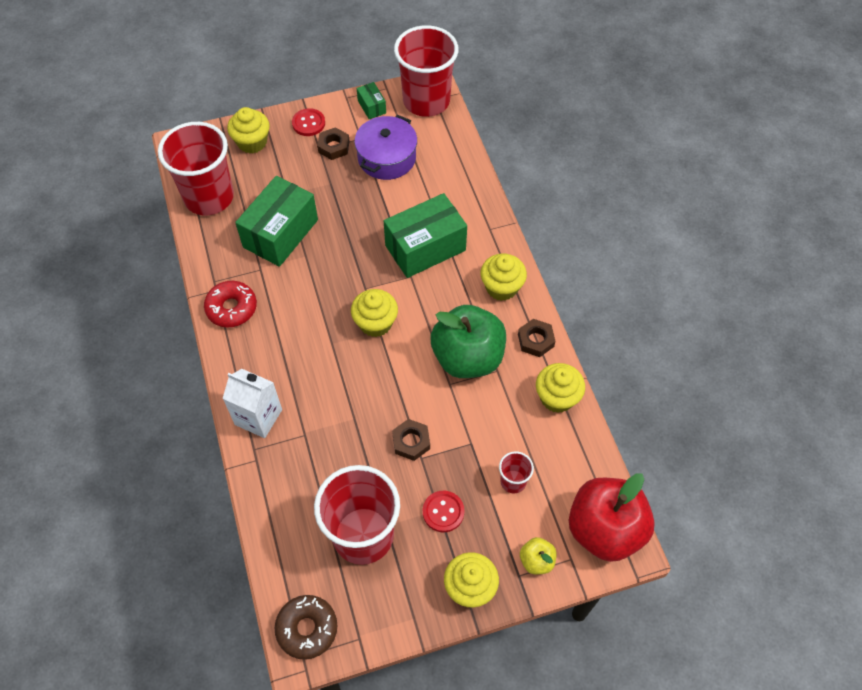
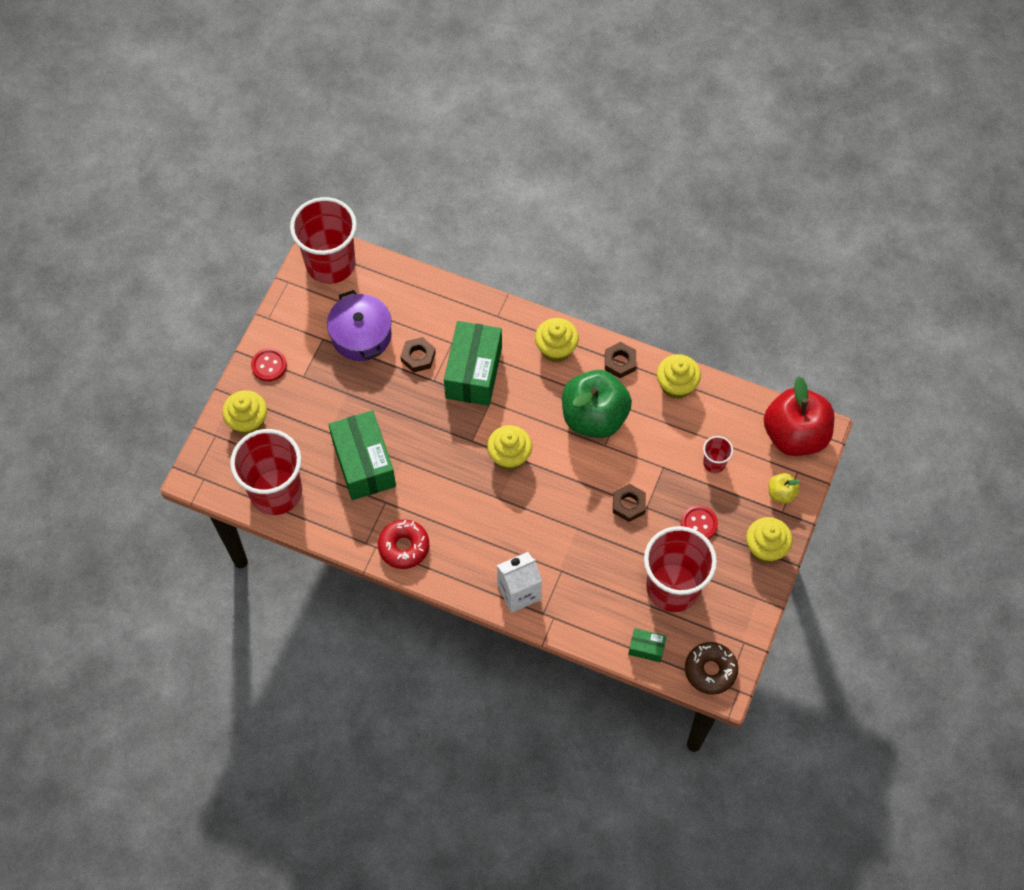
camera: 50 degrees left, 5 degrees up
(333, 147) = (312, 364): brown nut -> brown nut (418, 357)
(372, 107) = (297, 307): green box -> green box (646, 648)

